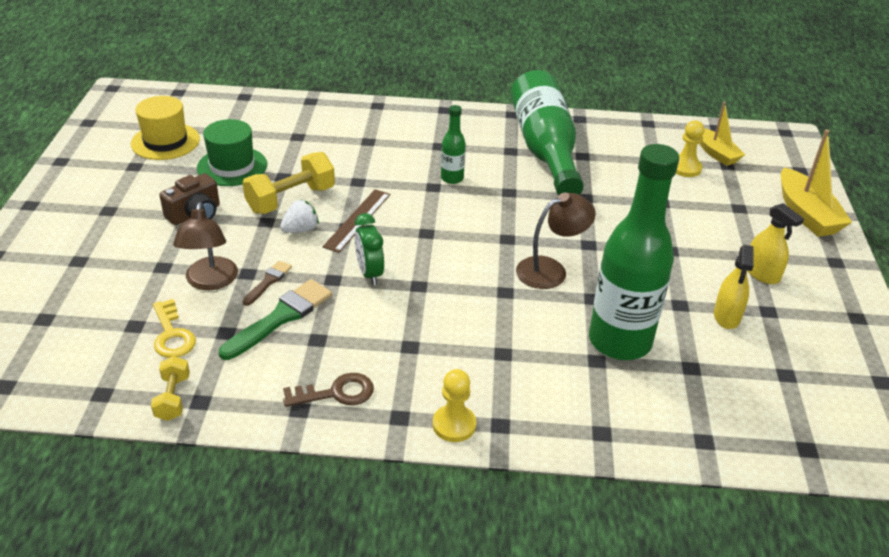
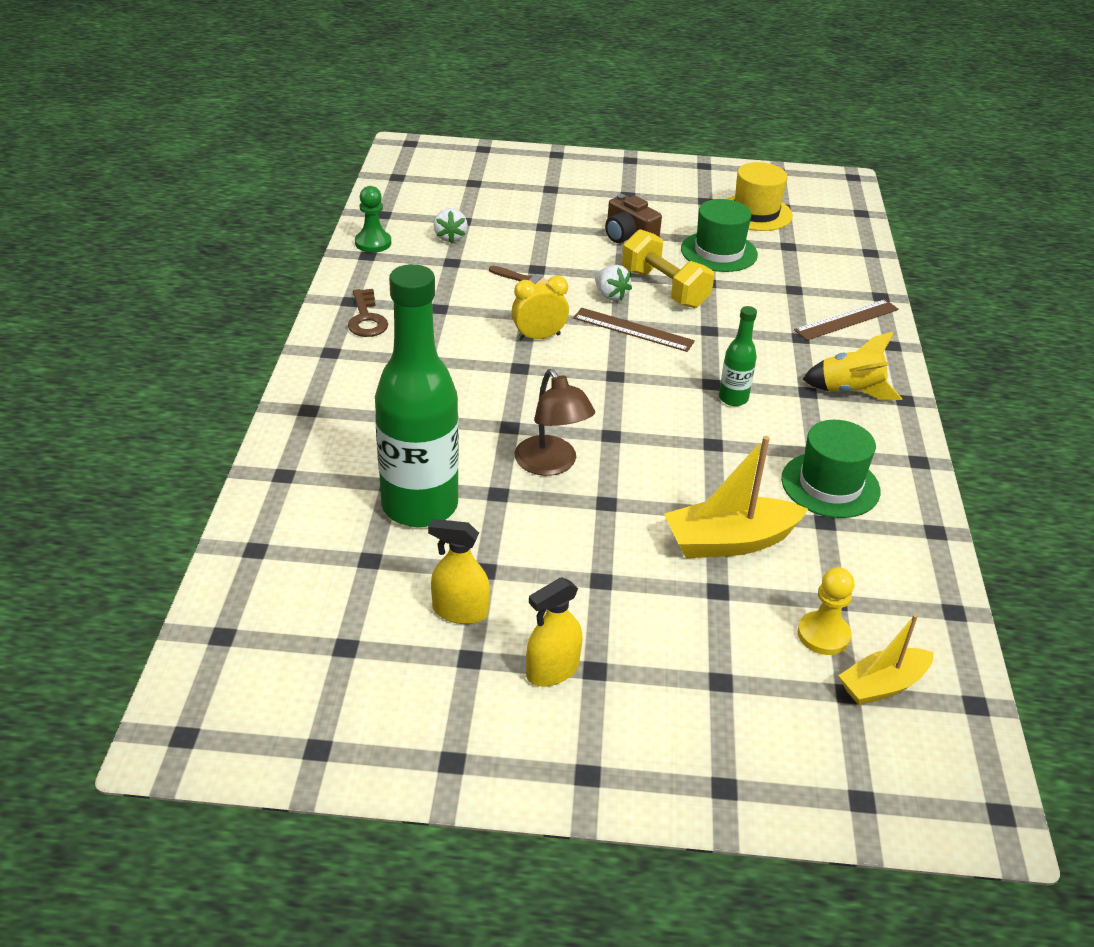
camera: 90 degrees right, 0 degrees up
(172, 335) = (450, 237): yellow key -> white strawberry
(173, 398) = (373, 243): yellow dumbbell -> green pawn
(210, 282) = (523, 251): brown lamp -> none
(280, 318) = (470, 288): green brush -> none
(344, 119) = (847, 320): none -> brown ruler
(369, 273) = (539, 337): green clock -> yellow clock
(437, 129) = (850, 391): none -> yellow rocket
(454, 425) = (314, 382): yellow pawn -> none
(544, 149) = (830, 485): green bottle -> green hat
(806, 214) = (719, 770): yellow boat -> yellow boat (730, 541)

